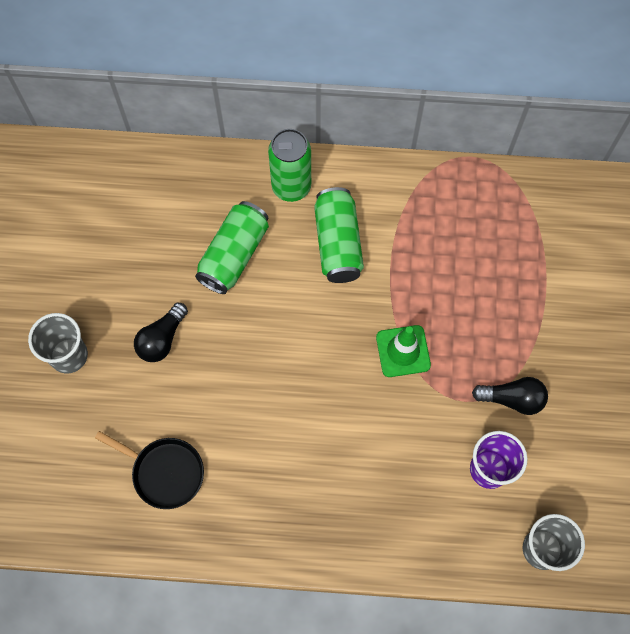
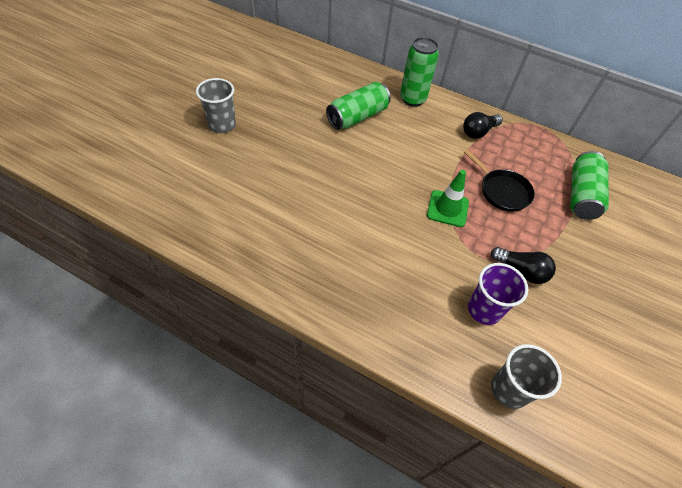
camera: 20 degrees right, 15 degrees down
(162, 339) = (285, 139): black light bulb -> black light bulb (478, 132)
(164, 472) = (239, 209): black pan -> black pan (502, 191)
(337, 243) = (429, 135): green can -> green can (581, 195)

